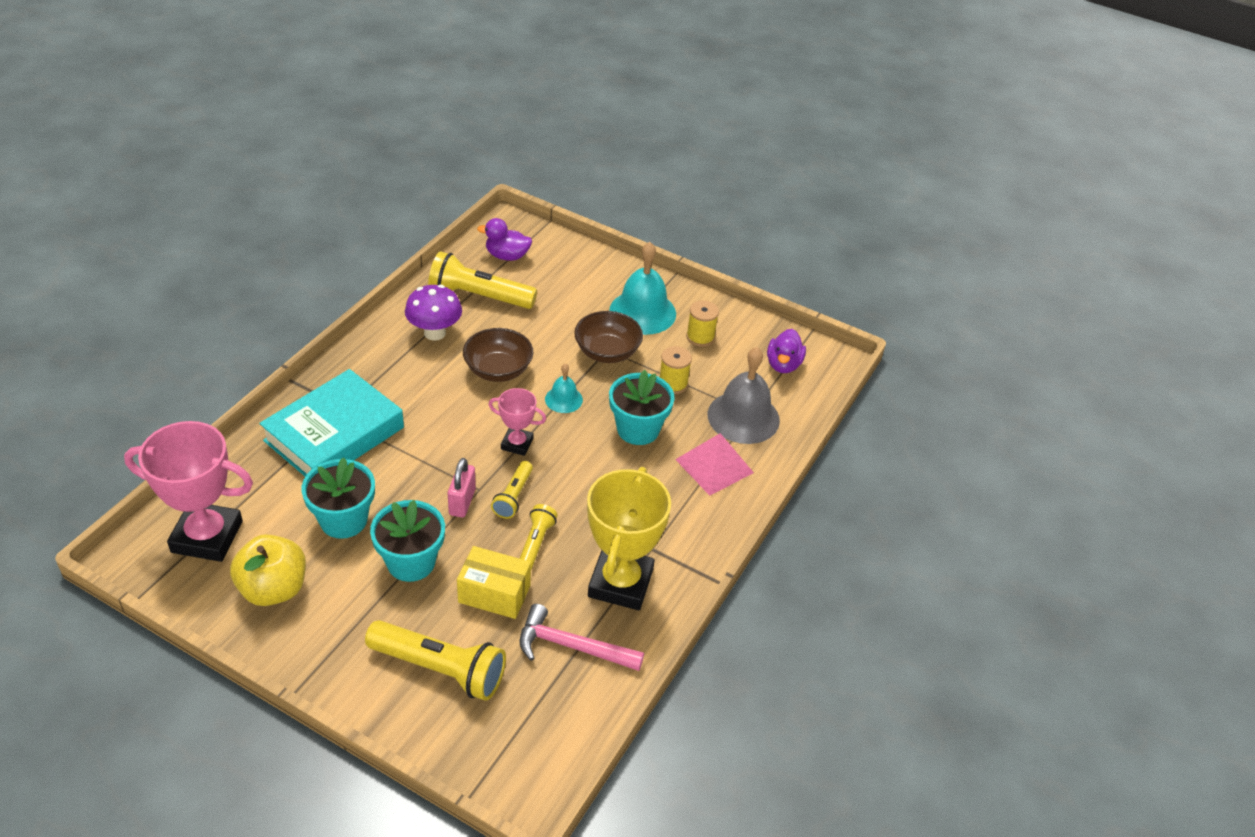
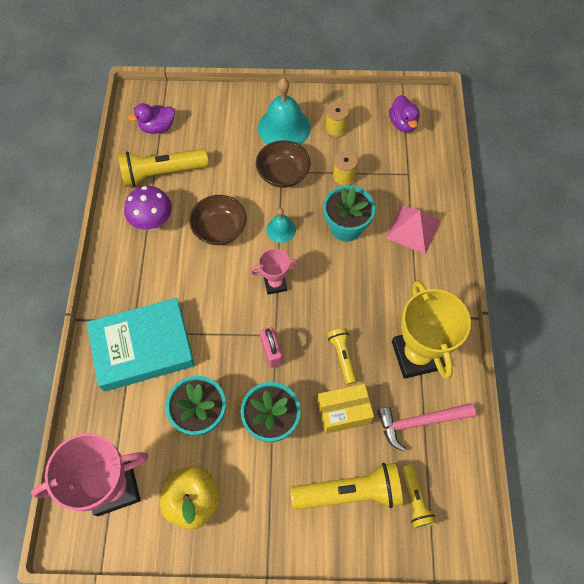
camera: 25 degrees left, 20 degrees up
(334, 434) = (143, 347): turquoise book -> turquoise book turned 60 degrees clockwise
(513, 496) = (302, 328): yellow flashlight -> yellow flashlight (415, 499)
(743, 417) = (405, 180): grey bell -> none

